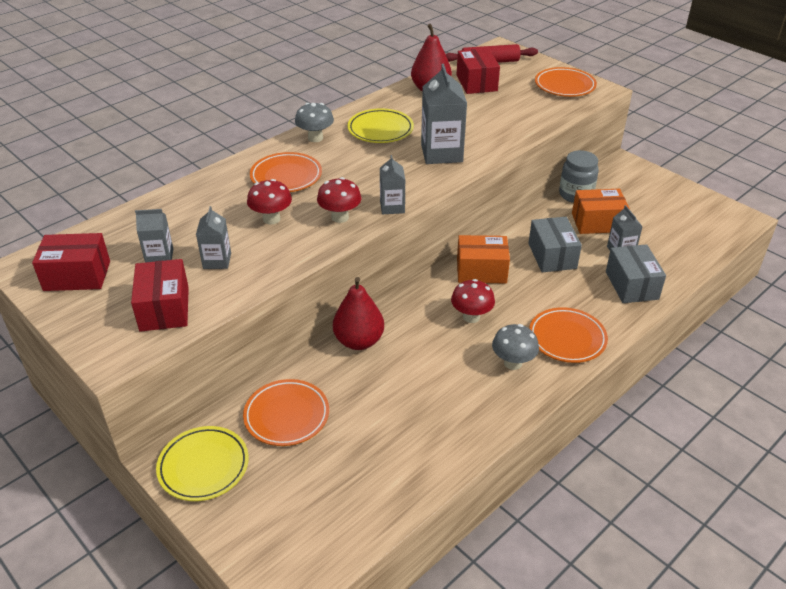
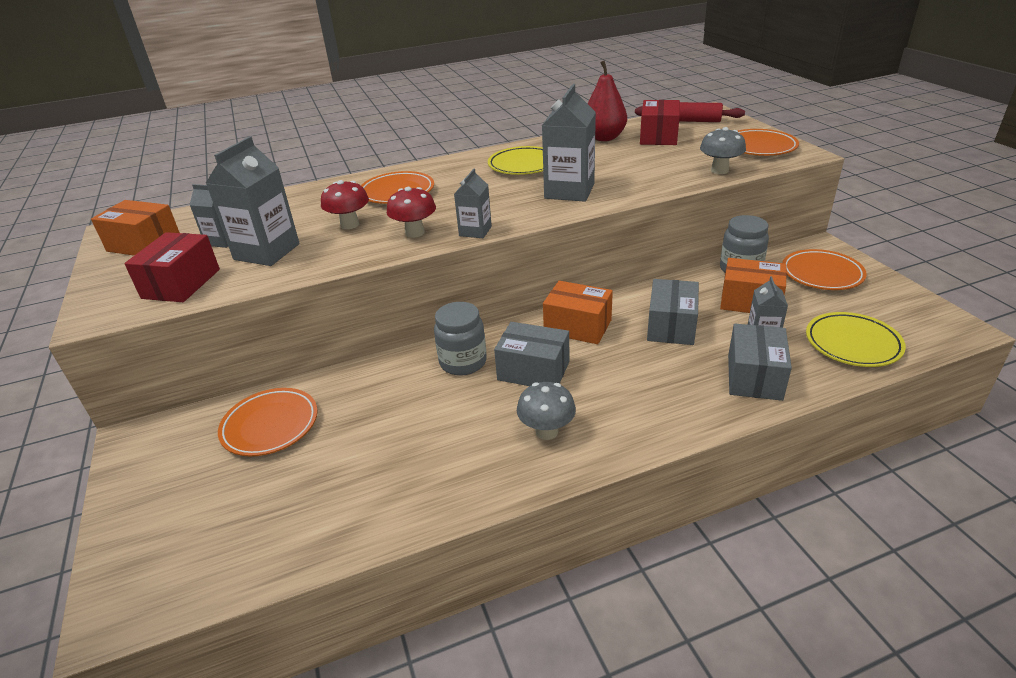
camera: 25 degrees right, 5 degrees down
(77, 276) = (144, 244): red box -> orange box
(203, 466) = (156, 454): yellow plate -> yellow plate (852, 344)
(217, 261) = (267, 252): grey carton -> grey carton, size x1.77
(315, 138) = (454, 165): grey mushroom -> grey mushroom (719, 170)
(359, 341) = (397, 369): red pear -> none
(410, 322) = (463, 362): none -> grey jar
(471, 317) = (533, 371): red mushroom -> grey box
(567, 338) = (631, 419): orange plate -> orange plate (822, 274)

